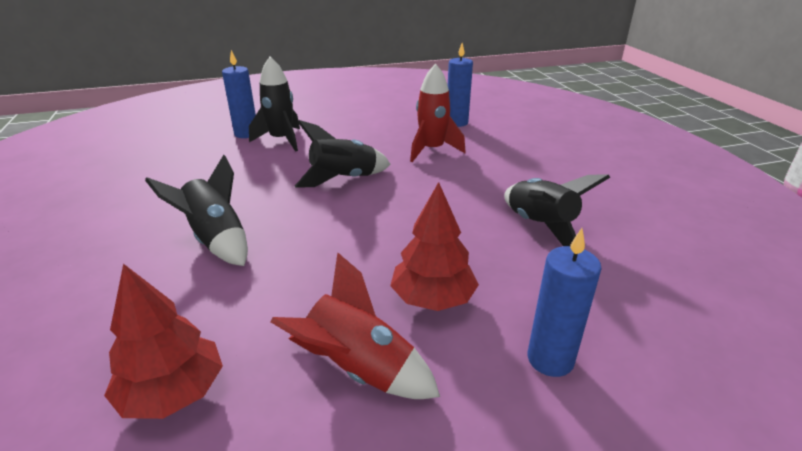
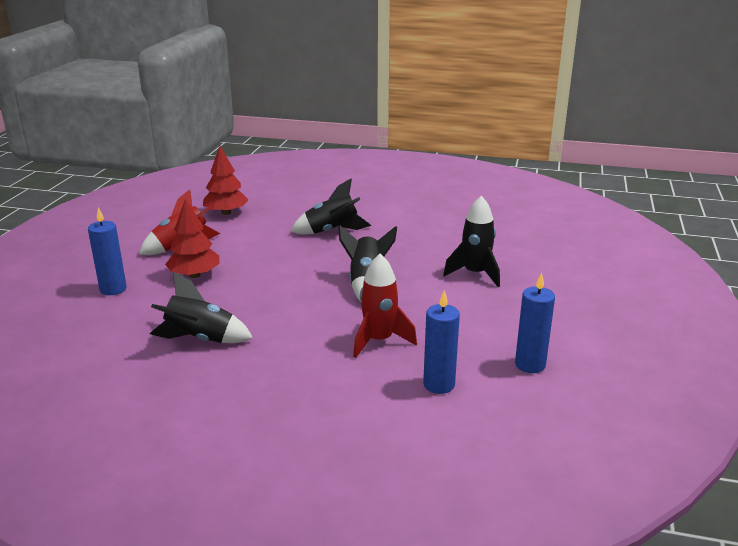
camera: 120 degrees right, 5 degrees down
(246, 134) = (505, 261): blue candle -> blue candle (530, 365)

